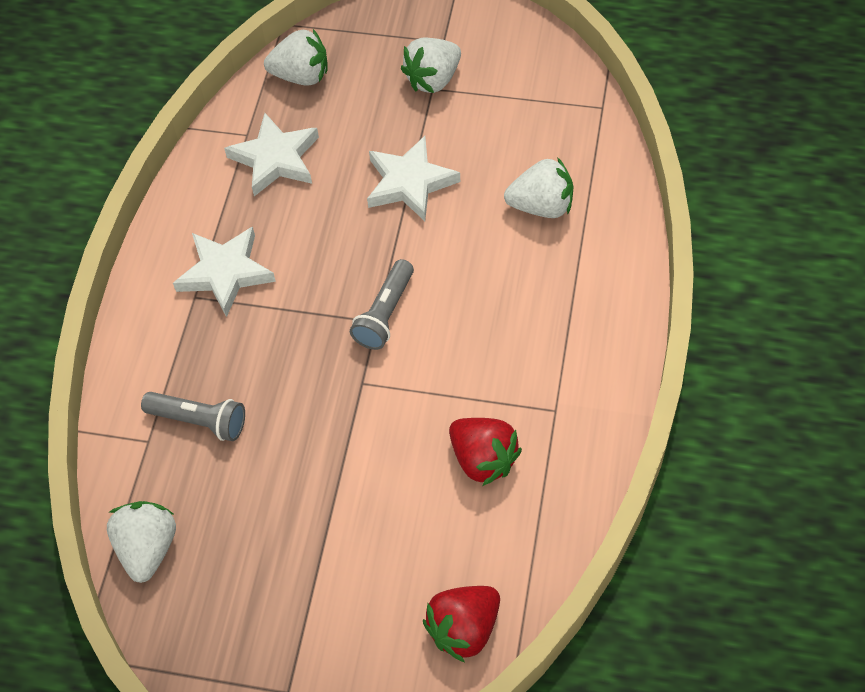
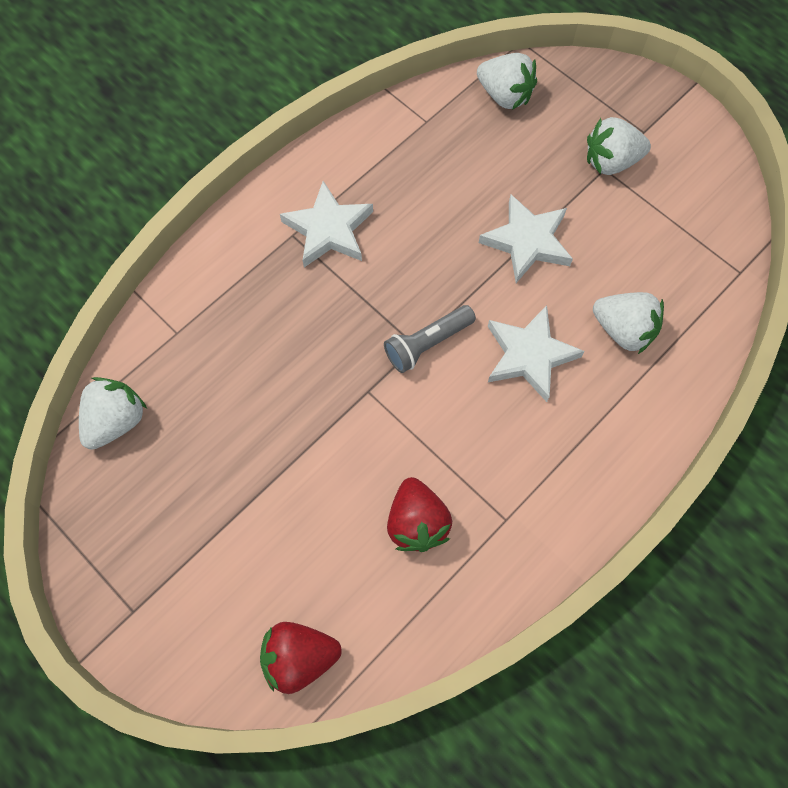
camera: 30 degrees right, 10 degrees up
(199, 421) = (224, 341): grey flashlight -> none
(275, 159) = (434, 155): white star -> white star (529, 355)

